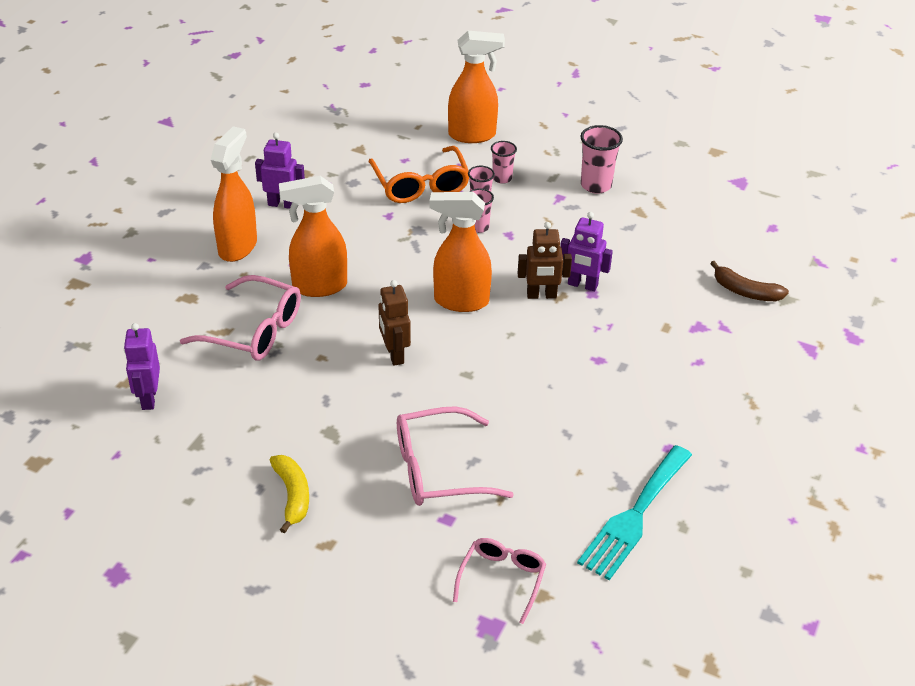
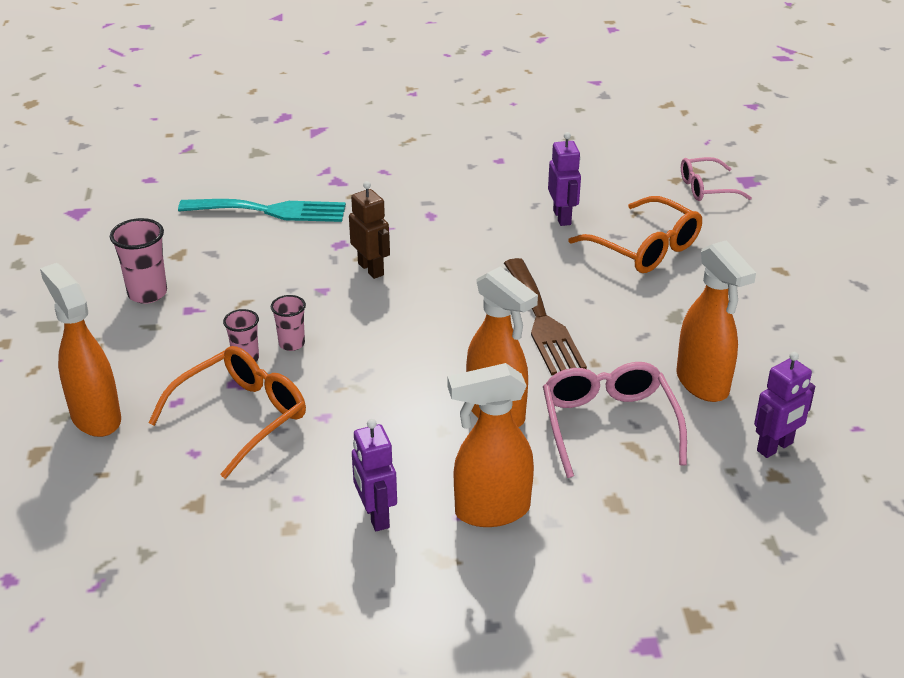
camera: 120 degrees left, 5 degrees down
(292, 496) = (762, 306): yellow banana -> none
(394, 354) = (542, 321): brown robot -> brown fork
(438, 469) = (645, 248): pink glasses -> orange glasses
(460, 301) = (426, 312): orange spray bottle -> orange spray bottle (703, 384)
(502, 178) = (180, 361): pink cup -> none
(582, 285) = (333, 252): purple robot -> purple robot (562, 217)
(634, 516) = (583, 156): turquoise fork -> turquoise fork (271, 211)
(745, 291) = (265, 171): brown banana -> none

